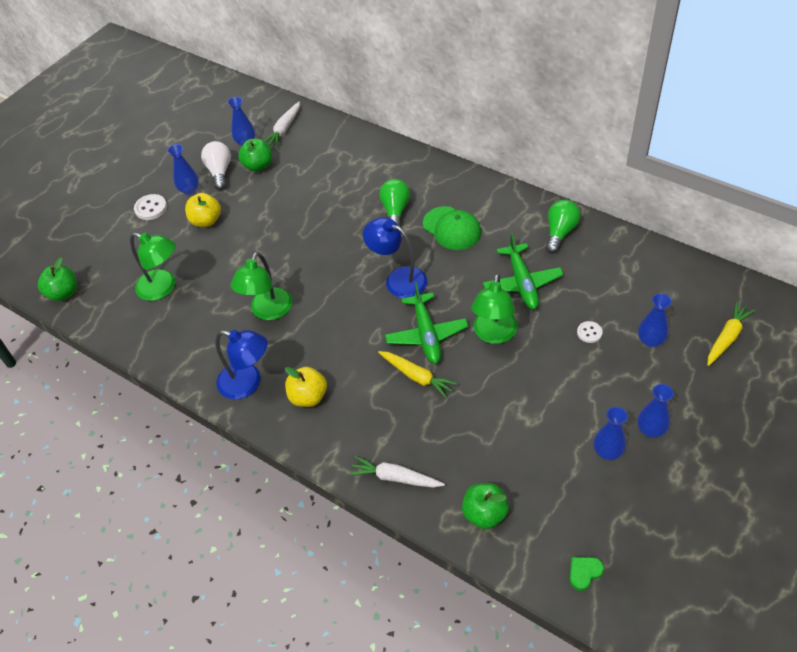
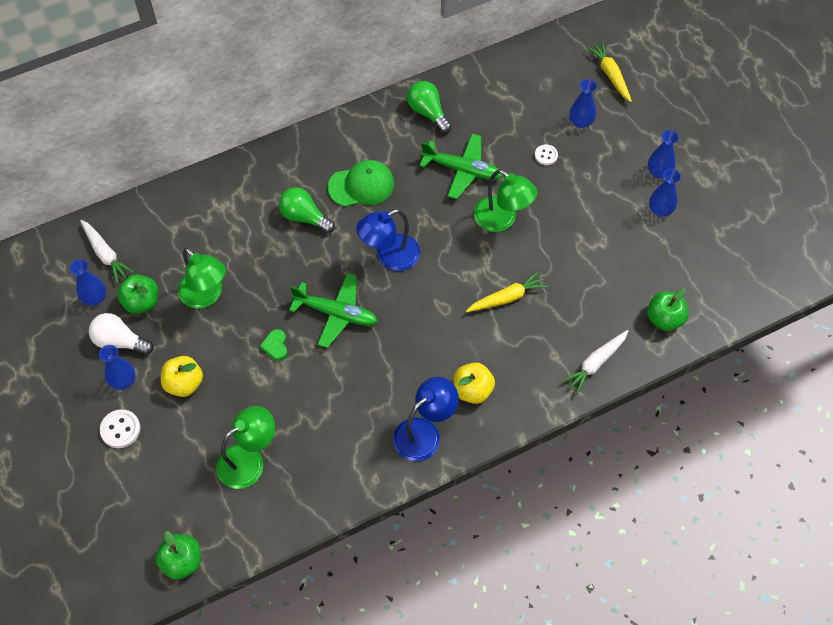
camera: 65 degrees left, 10 degrees up
(268, 311) = (350, 379): green lamp -> green lamp (206, 296)
(426, 335) = (468, 268): green plane -> green plane (336, 313)
(584, 573) = (747, 282): green heart -> green heart (275, 346)

